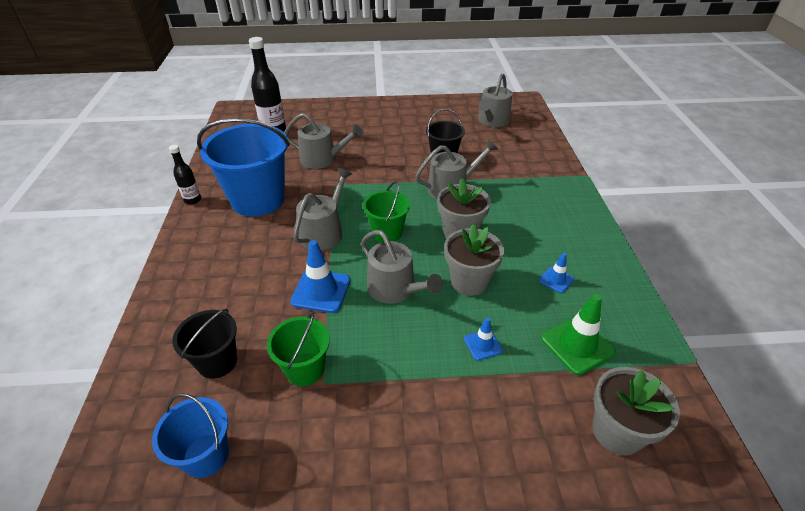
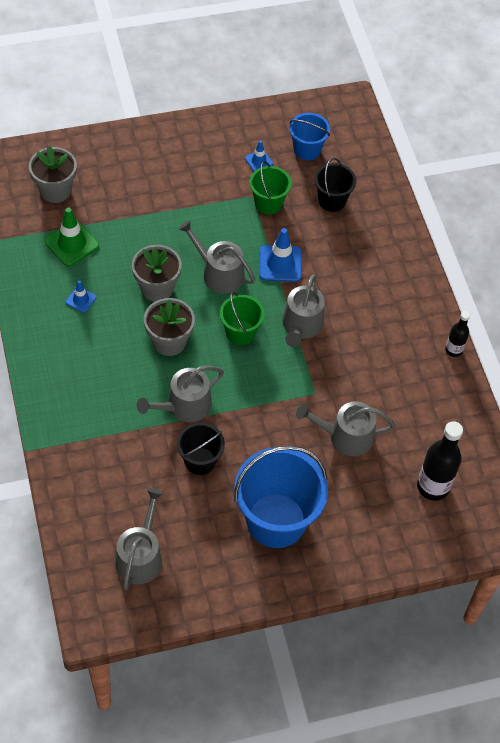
camera: 165 degrees right, 15 degrees up
(258, 200) = (386, 359): blue bucket -> blue bucket (276, 520)
(483, 345) = (143, 235): blue traffic cone -> blue traffic cone (258, 161)

